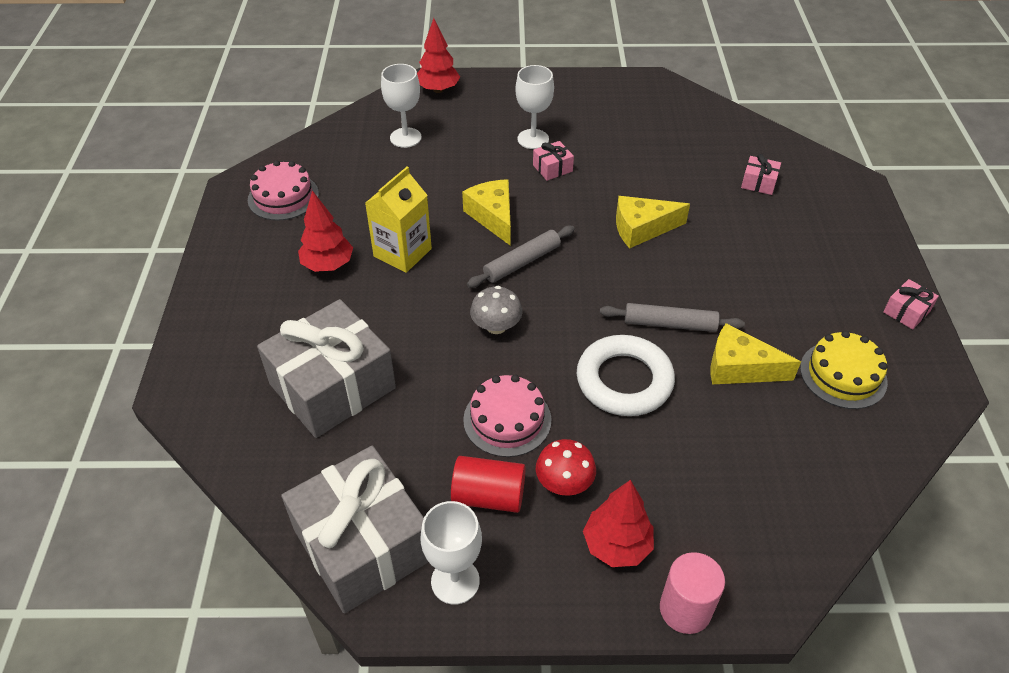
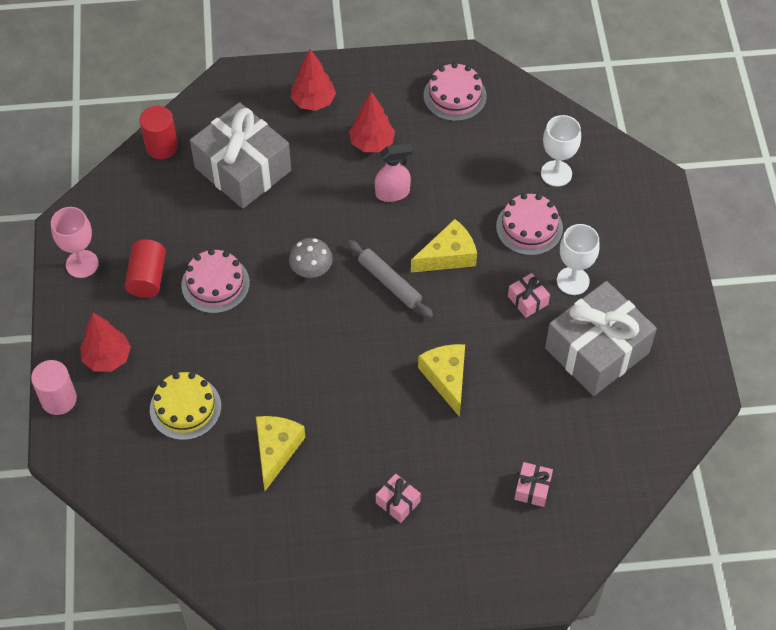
camera: 85 degrees right, 10 degrees up
(268, 477) = (162, 146): none -> red cylinder
(363, 544) = (109, 209): grey gift -> grey gift (597, 350)
(402, 252) = (392, 193): yellow carton -> pink spray bottle
(438, 90) = (643, 191): red tree -> red tree (313, 102)
(455, 581) = (82, 264): white goblet -> pink goblet
(466, 160) = (529, 227): none -> pink cake
(564, 482) = (159, 324): red mushroom -> none
(624, 381) = (257, 363): white ring -> none
(670, 324) = (323, 398): grey rolling pin -> none
(843, 374) = (273, 532): yellow cake -> yellow cake (185, 408)
(906, 311) = (354, 601): pink gift -> pink gift (398, 502)

